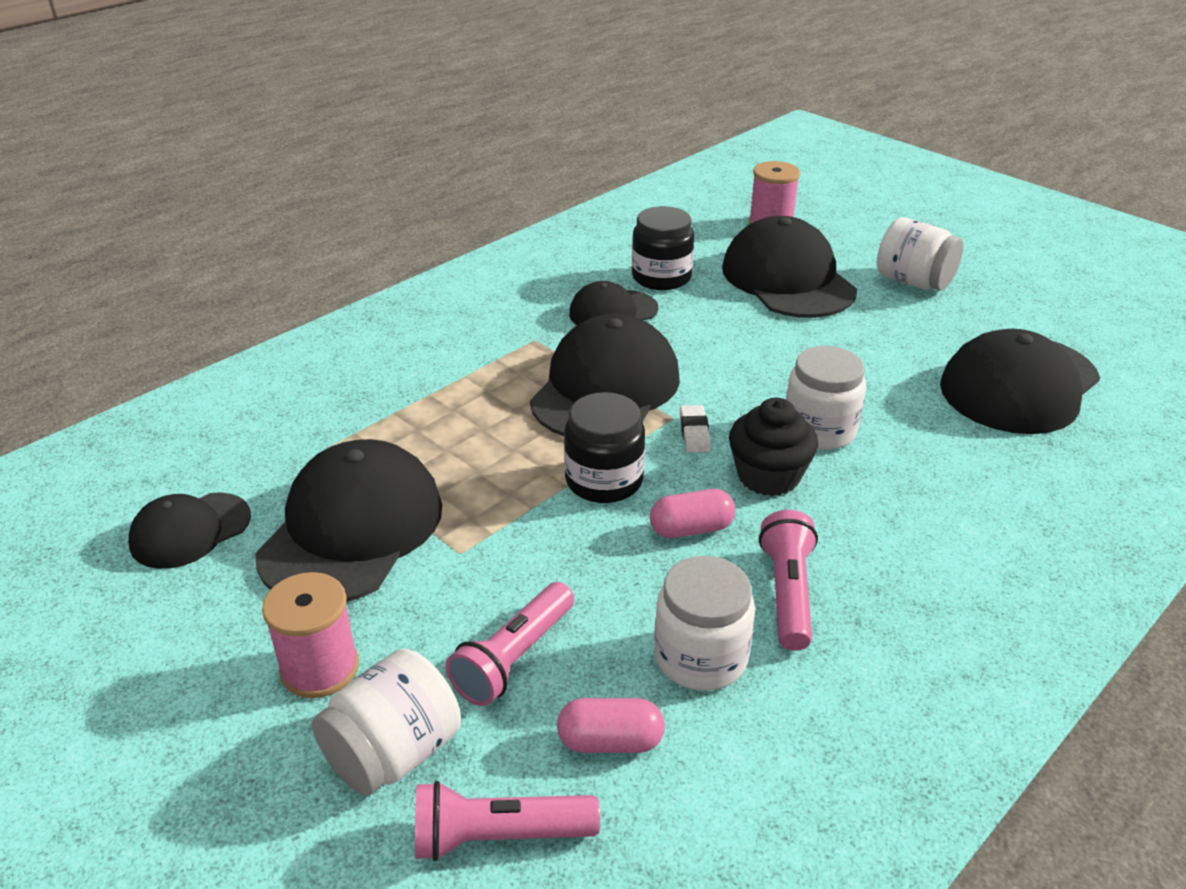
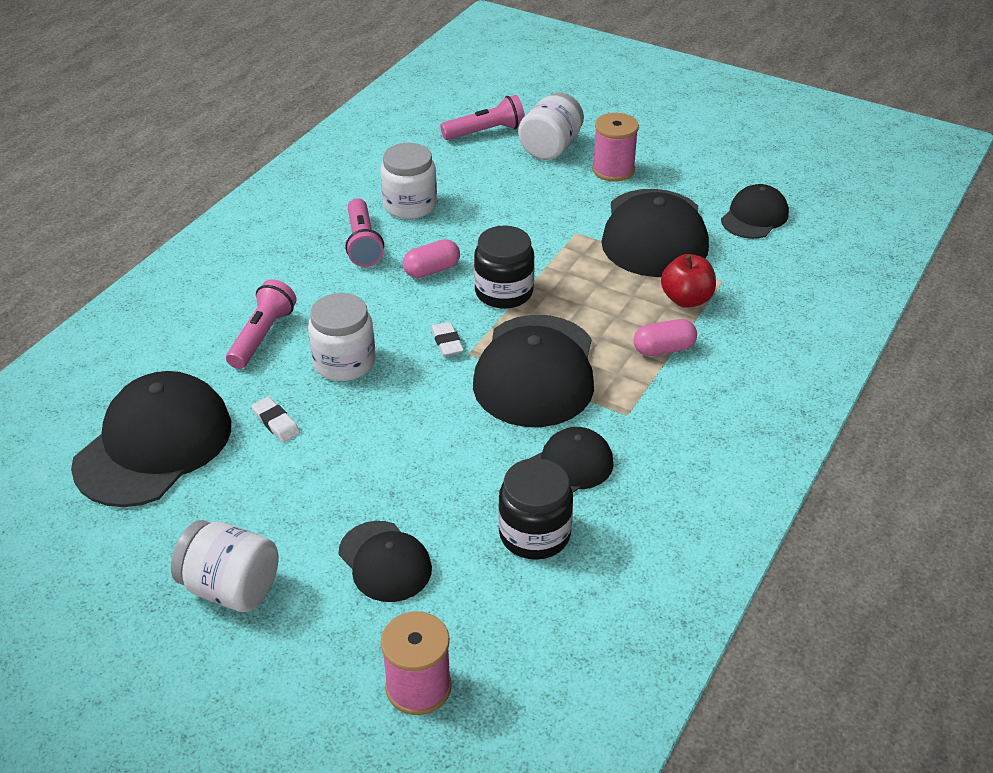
camera: 165 degrees right, 5 degrees up
(387, 433) = (686, 299): none -> red apple
(514, 658) = (513, 189): pink flashlight -> pink flashlight (262, 336)
(610, 741) = (448, 167): pink capsule -> pink capsule (664, 349)
(768, 476) = (382, 316): black cupcake -> none
(788, 279) = (385, 561): black cap -> black cap, size x0.56
(893, 384) = (276, 423): none -> white eraser

